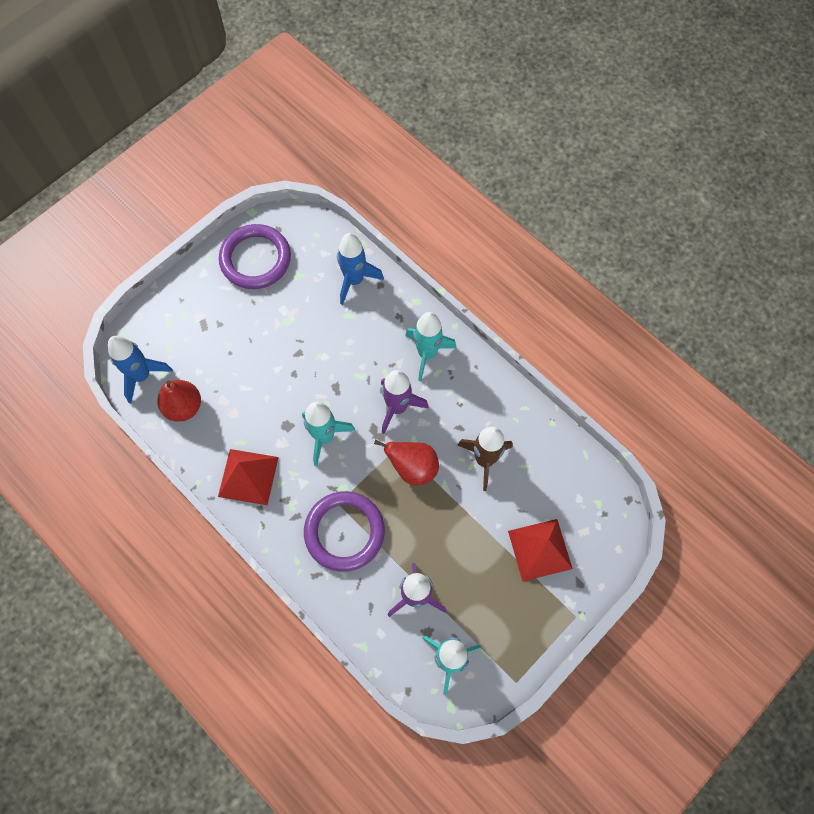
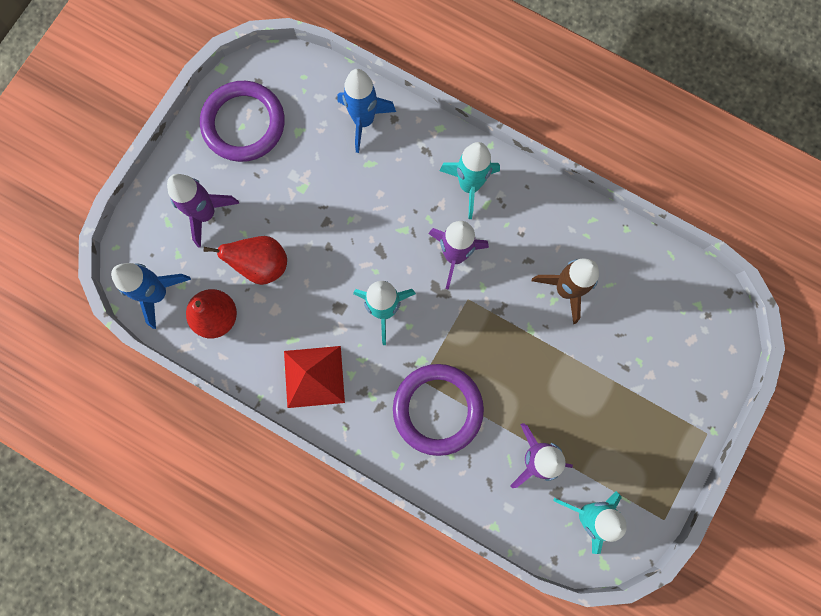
camera: 15 degrees left, 10 degrees up
(202, 322) = (206, 214): none -> purple rocket
(413, 468) = (491, 319): red pear -> red pear (262, 265)
(539, 549) = (650, 372): red pyramid -> none

